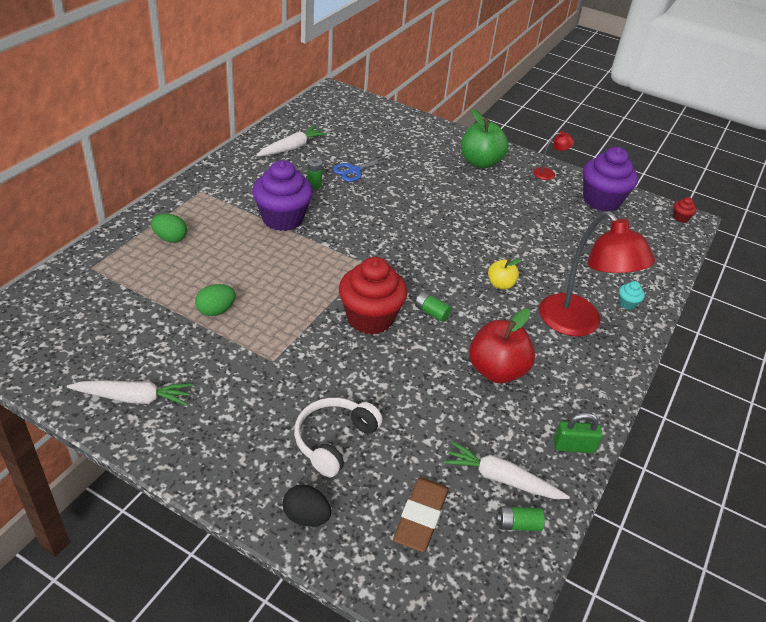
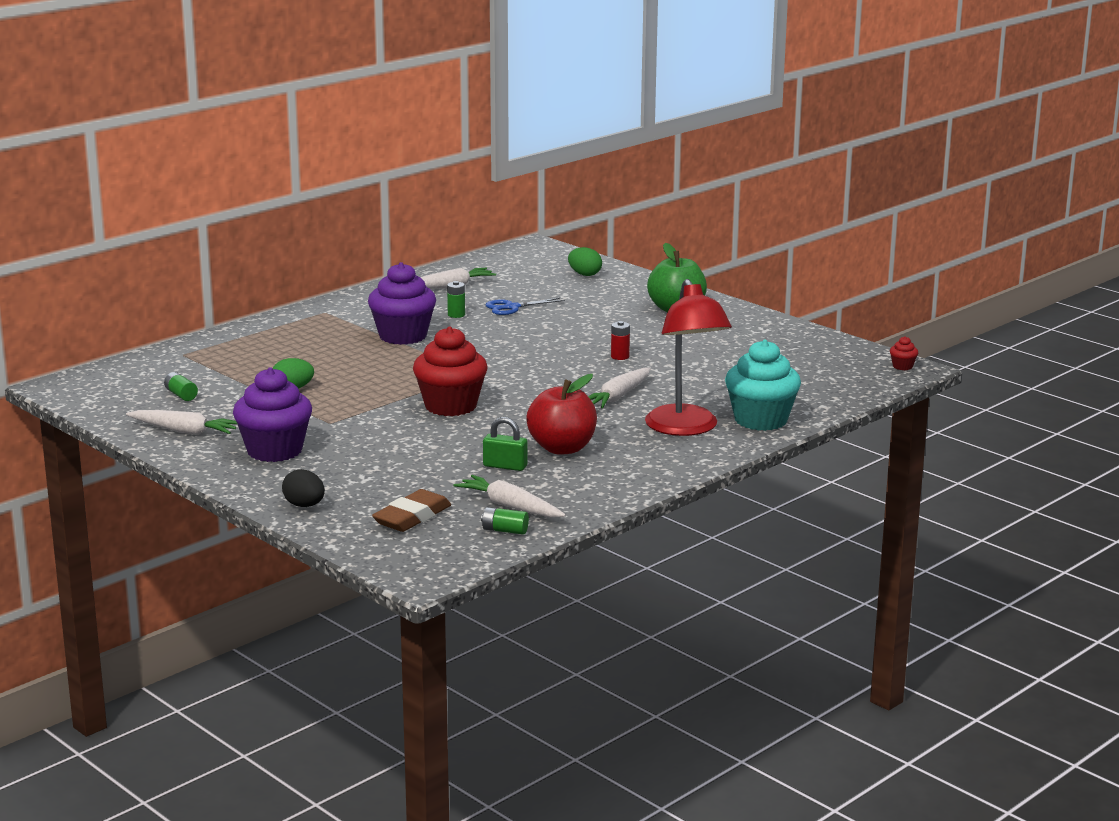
camera: 20 degrees right, 20 degrees down
(170, 238) = (273, 341): green egg -> green egg (584, 274)
(333, 440) = (359, 470): white headphones -> none
(431, 312) = (522, 408): green battery -> green battery (181, 395)
(471, 228) = (620, 356): none -> red battery
(500, 284) = (618, 396): yellow apple -> white carrot
(548, 173) = (759, 323): red lamp -> none
(573, 446) = (604, 497): green padlock -> green padlock (505, 466)
(601, 200) = (808, 347): purple cupcake -> purple cupcake (274, 451)
(627, 303) = (761, 420): turquoise cupcake -> turquoise cupcake, size x2.48

